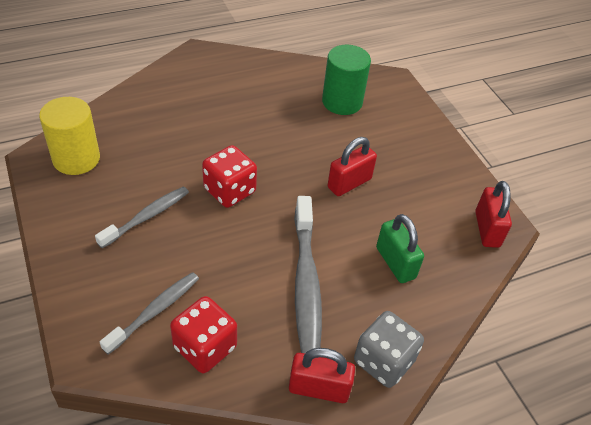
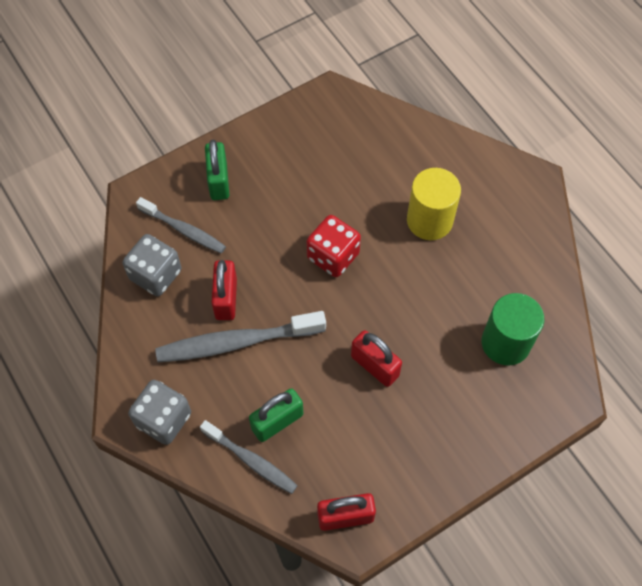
camera: 85 degrees right, 15 degrees up
(76, 159) = (338, 122): yellow cylinder -> yellow cylinder (429, 220)
(103, 269) = (218, 181): none -> green padlock
(147, 216) = (283, 197): grey toothbrush -> grey toothbrush (251, 461)
(205, 347) = (155, 275): red dice -> grey dice
(319, 388) = (130, 368): red padlock -> red padlock (226, 299)

